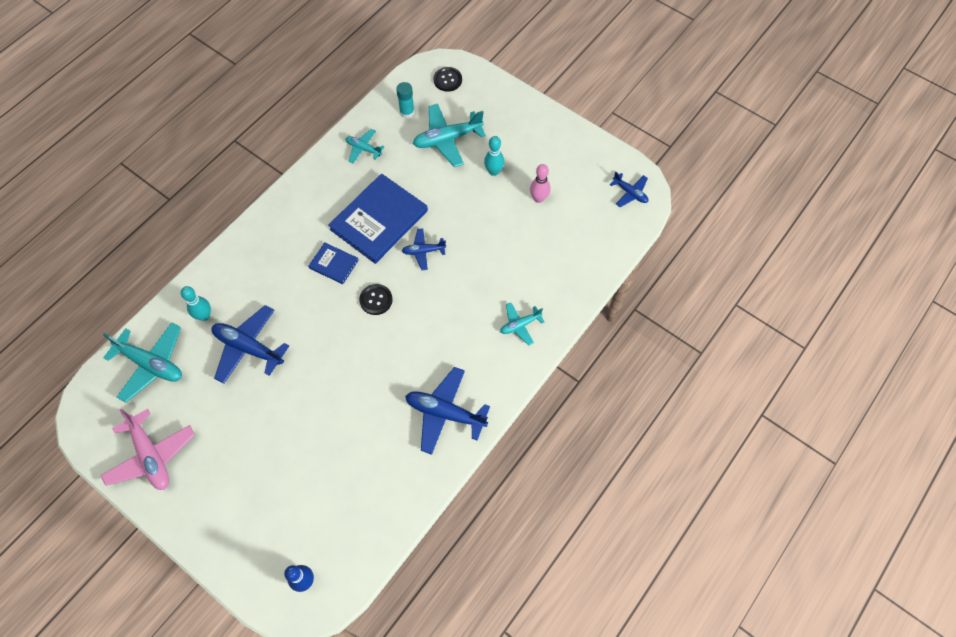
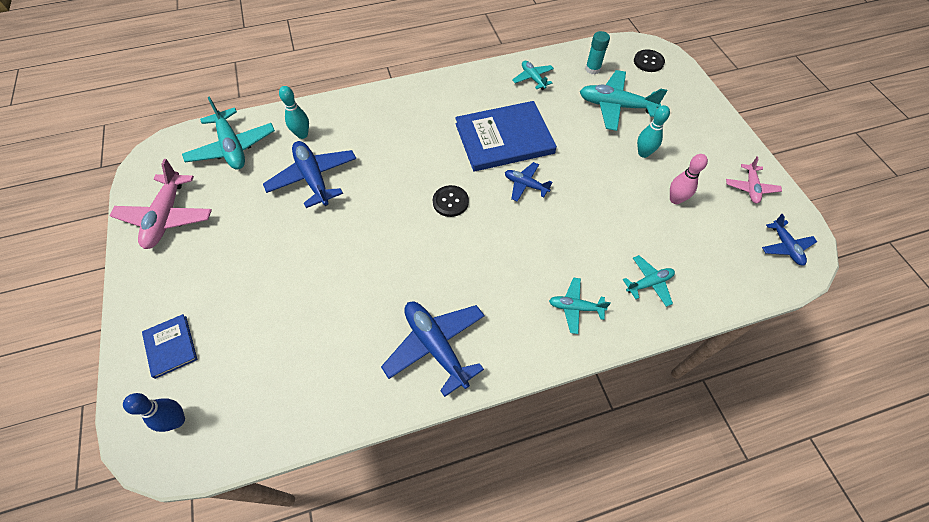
camera: 35 degrees right, 5 degrees down
(334, 264) = (437, 152): blue book -> blue book (171, 346)
(557, 276) = (649, 283): none -> turquoise plane
(584, 157) = (750, 188): none -> pink plane

